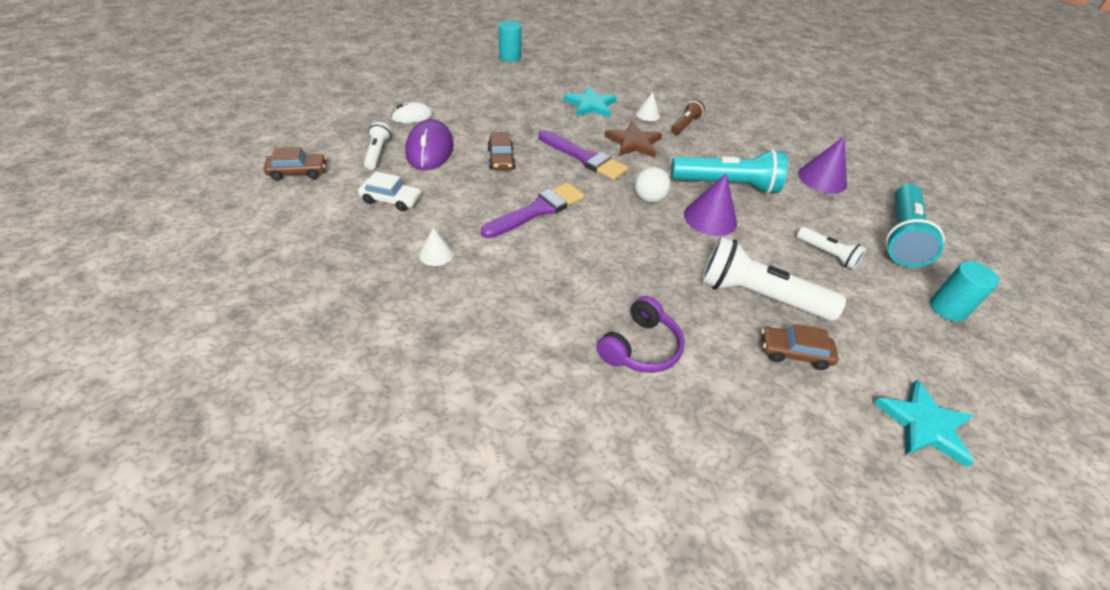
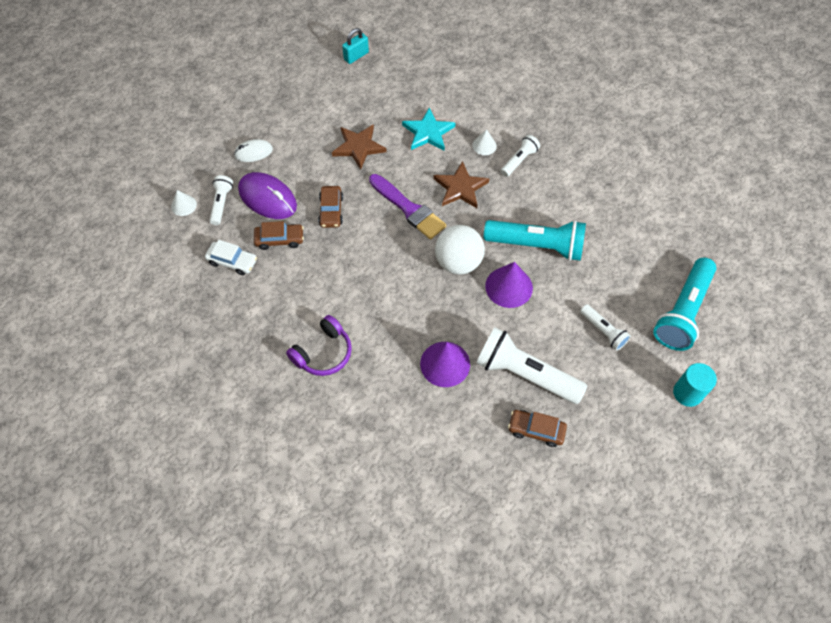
camera: 10 degrees right, 15 degrees up
(298, 172) = (155, 227): brown car -> brown car (279, 239)
(430, 149) = (267, 198): purple mouse -> purple mouse turned 60 degrees counterclockwise
(436, 254) = (267, 322): white cone -> white cone (183, 205)
(509, 57) = (356, 56): turquoise cylinder -> turquoise padlock
(522, 114) = (358, 147): none -> brown star
(537, 210) = (356, 275): purple brush -> none
(640, 347) = (415, 419): purple headphones -> purple headphones (323, 353)
(649, 199) = (458, 262): white ball -> white ball, size x1.55
(685, 125) = (519, 160): brown flashlight -> white flashlight
(822, 179) = (635, 237): purple cone -> purple cone (445, 364)
(923, 425) = (614, 497): turquoise star -> none

